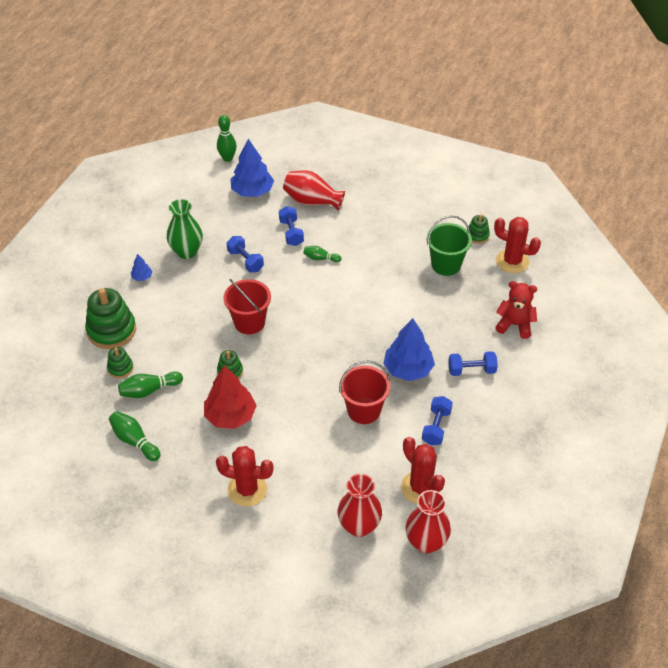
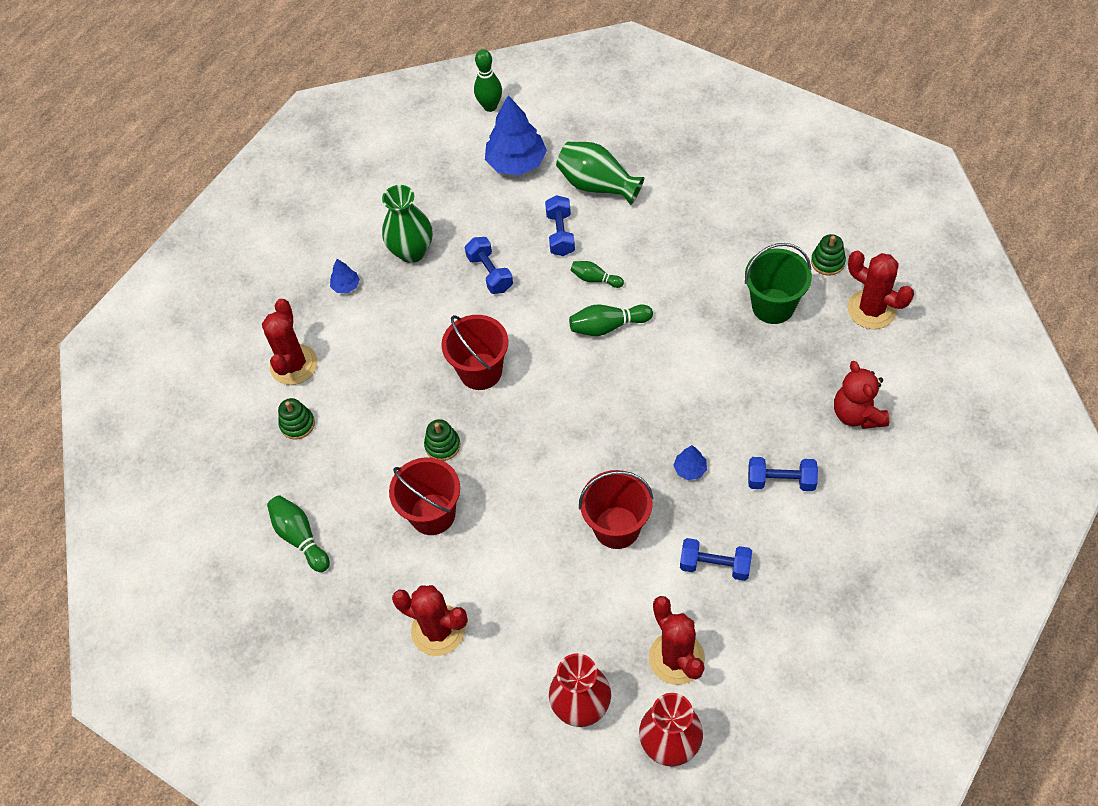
camera: 15 degrees right, 10 degrees up
(111, 330) = (294, 365): green stacking toy -> red cactus
(149, 390) = (330, 462): green bowling pin -> green bowling pin (608, 326)
(230, 416) = (432, 514): red tree -> red bucket
(312, 201) = (597, 185): red vase -> green vase
(408, 369) = (690, 469): blue tree -> blue tree, size x0.46
(436, 427) = (714, 565): blue dumbbell -> blue dumbbell turned 75 degrees clockwise
(515, 325) = (857, 414): red teddy bear -> red teddy bear turned 135 degrees counterclockwise

